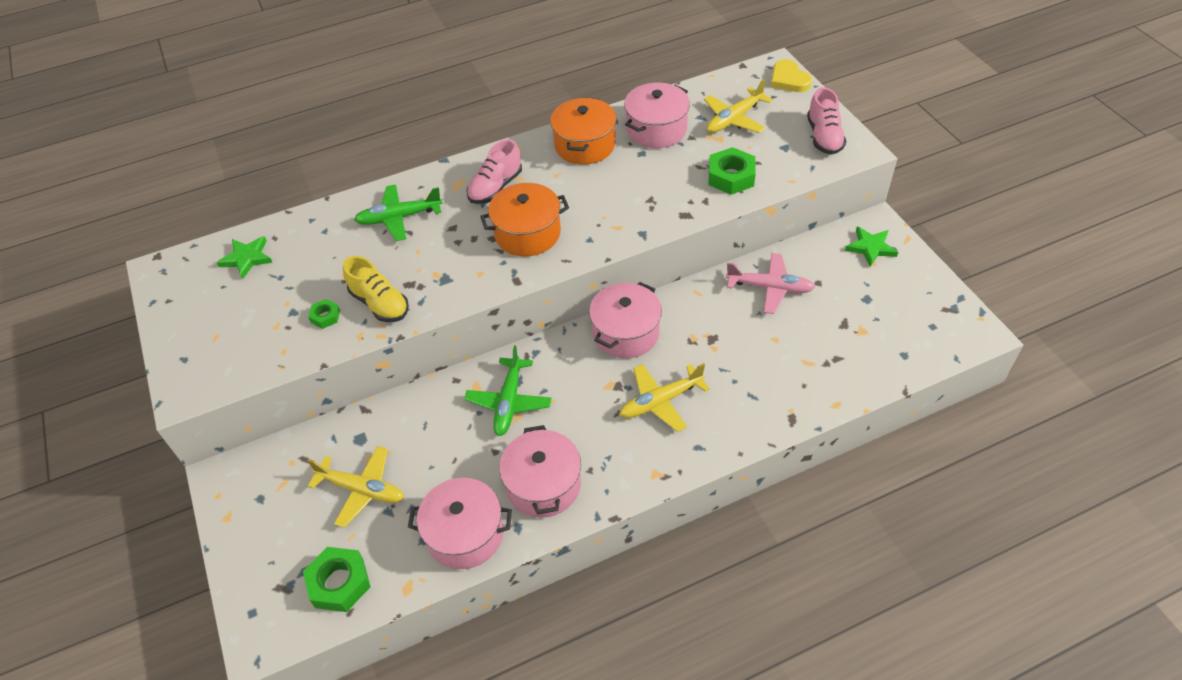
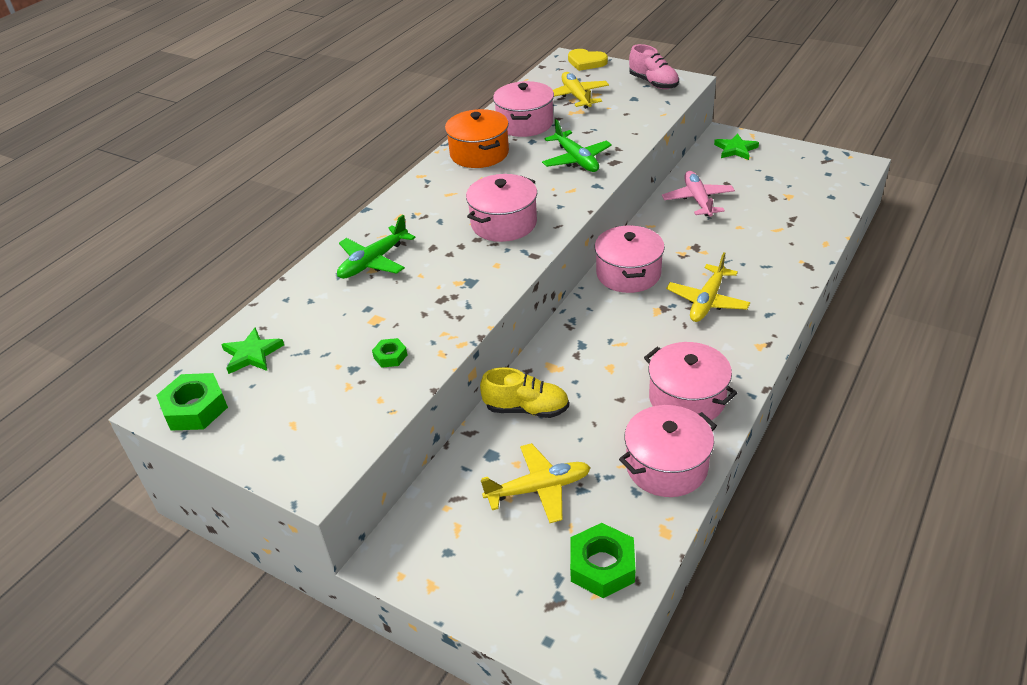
camera: 35 degrees left, 10 degrees down
(380, 303) = (432, 324): yellow shoe -> yellow shoe (526, 409)
(495, 187) = (437, 207): pink shoe -> none
(509, 402) = (591, 361): green plane -> green plane (576, 159)
(527, 233) = (504, 223): orange pot -> pink pot
(731, 176) = (618, 128): green nut -> green nut (195, 408)
(734, 119) = (576, 96): yellow plane -> yellow plane turned 150 degrees clockwise
(770, 288) = (698, 200): pink plane -> pink plane turned 75 degrees counterclockwise

